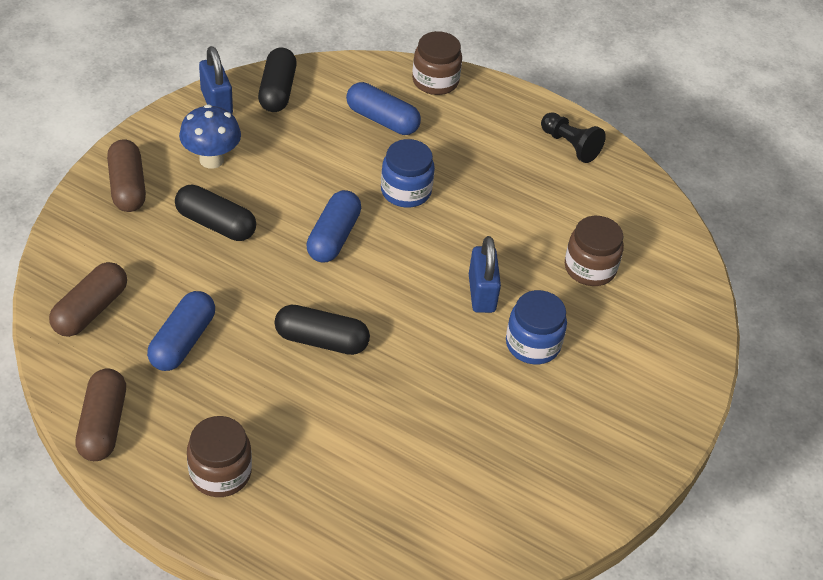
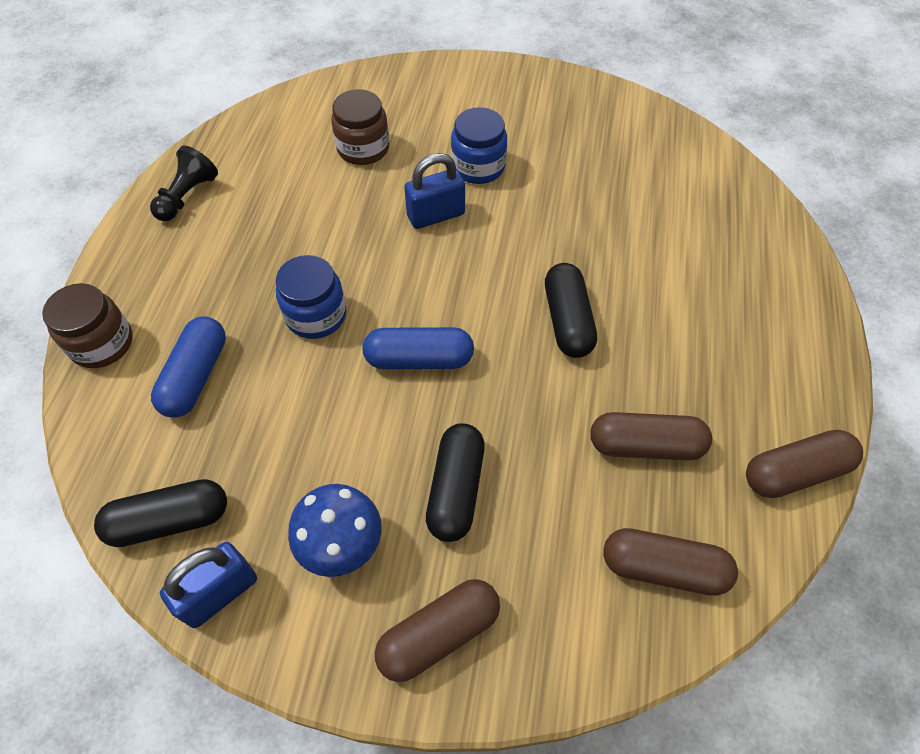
camera: 105 degrees left, 10 degrees up
(182, 341) = (645, 445): blue capsule -> brown capsule
(220, 473) = (768, 345): brown jar -> none

